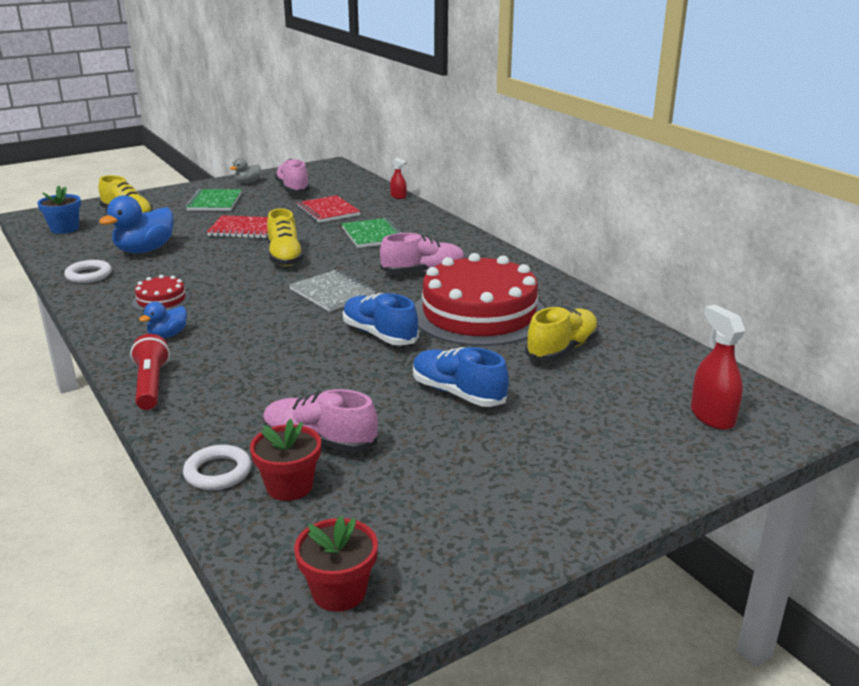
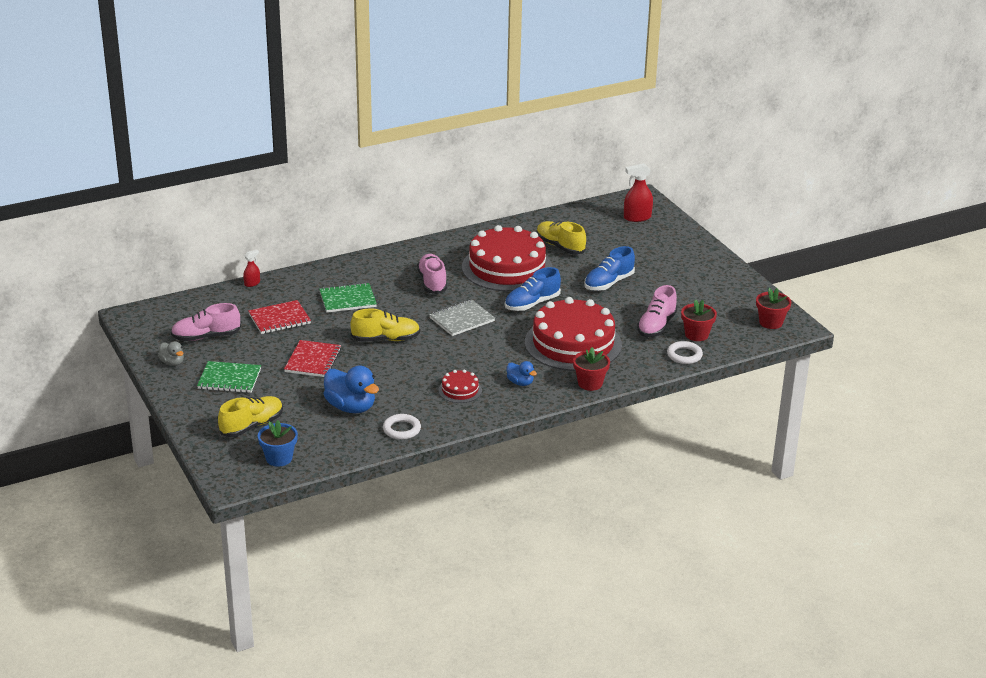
camera: 85 degrees left, 5 degrees up
(151, 385) = (590, 383): red flashlight -> red flower pot
(267, 368) = (573, 343): none -> red cake

